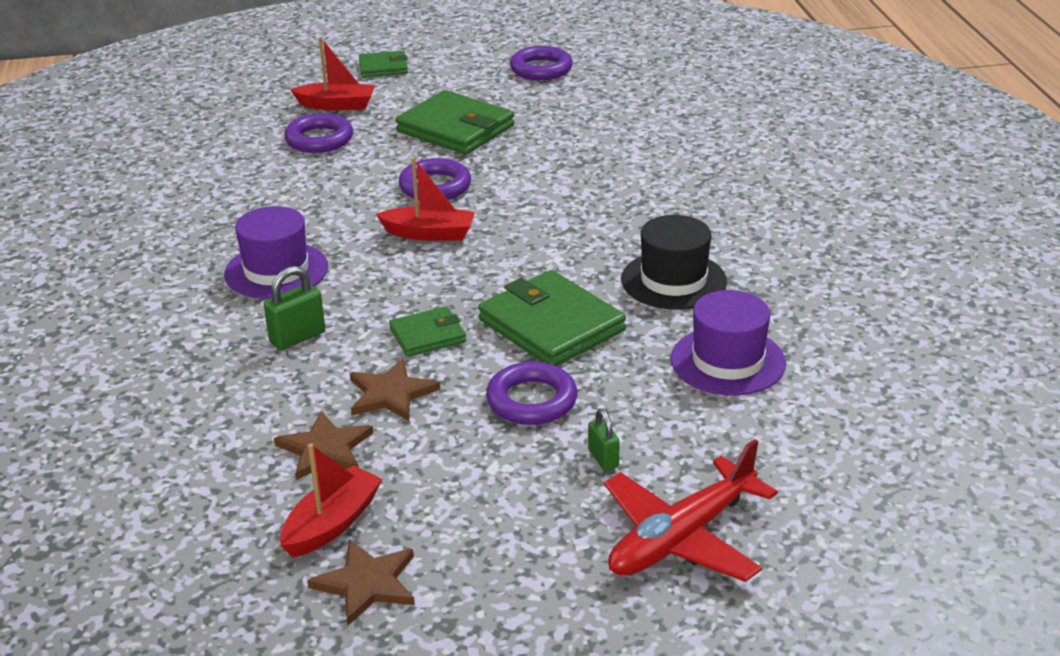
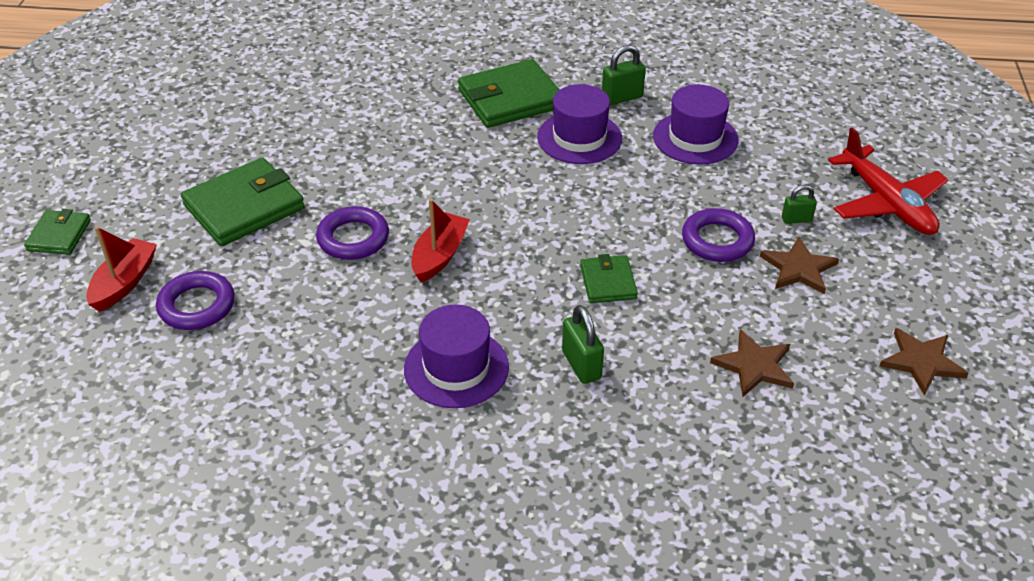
camera: 75 degrees left, 10 degrees up
(332, 524) = (850, 373): red boat -> none
(391, 394) = (687, 316): brown star -> brown star (798, 268)
(541, 69) = (158, 131): purple ring -> none
(551, 325) = (618, 211): green wallet -> green wallet (510, 99)
(673, 280) = (579, 138): black hat -> purple hat
(776, 297) = (622, 98): none -> green padlock

